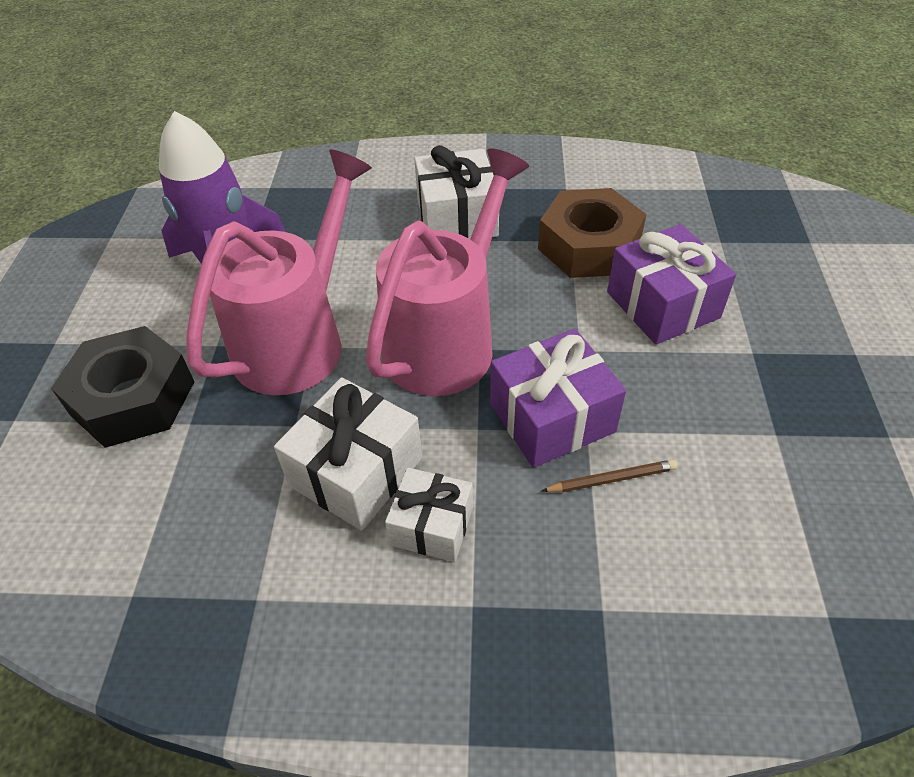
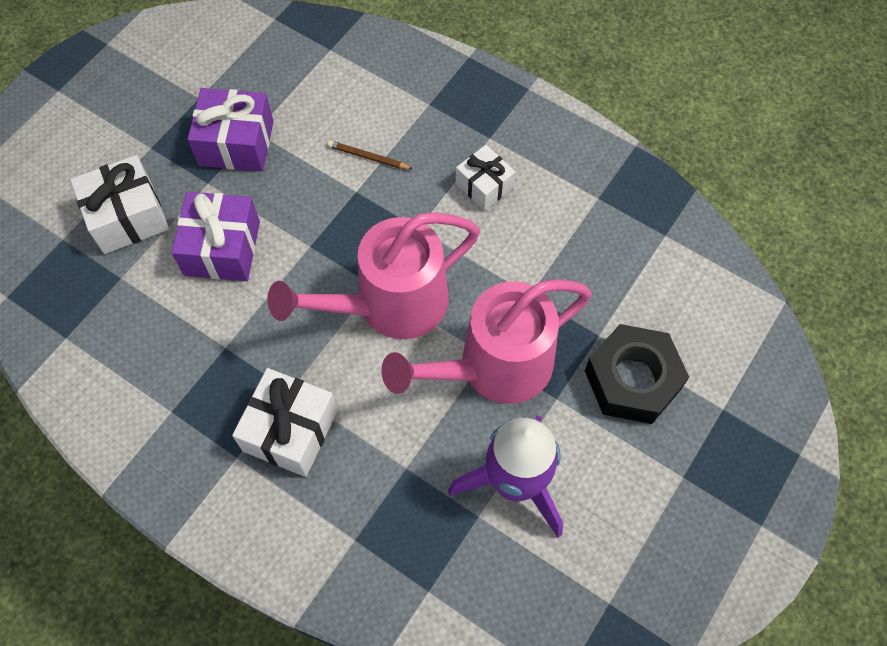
camera: 150 degrees left, 15 degrees up
(356, 472) = (508, 240): white gift -> white gift (127, 217)
(552, 417) = (368, 210): purple gift -> purple gift (236, 143)
(589, 246) = (217, 332): brown nut -> none

